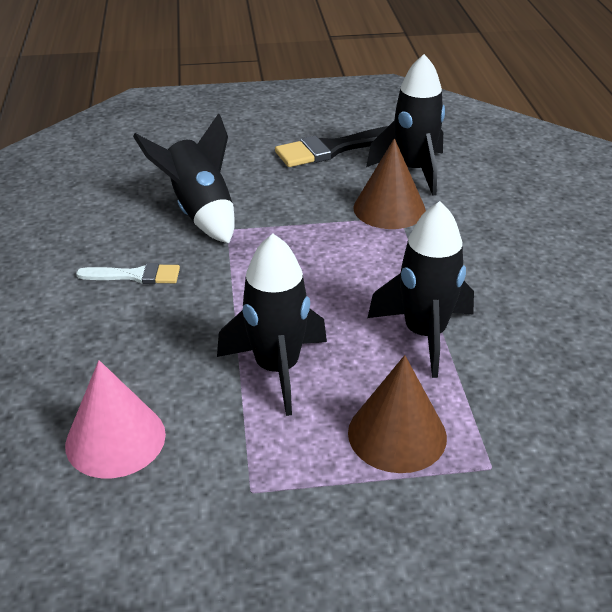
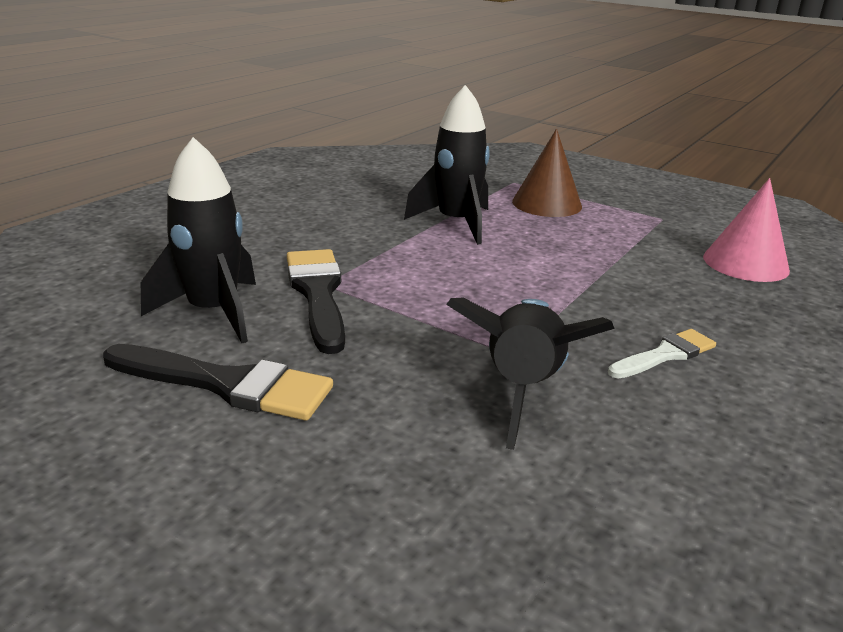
camera: 140 degrees left, 10 degrees down
(135, 276) = (665, 355): white brush -> white brush turned 105 degrees clockwise
(277, 368) = (588, 248): black rocket -> none
(389, 208) = (318, 293): brown cone -> black brush

